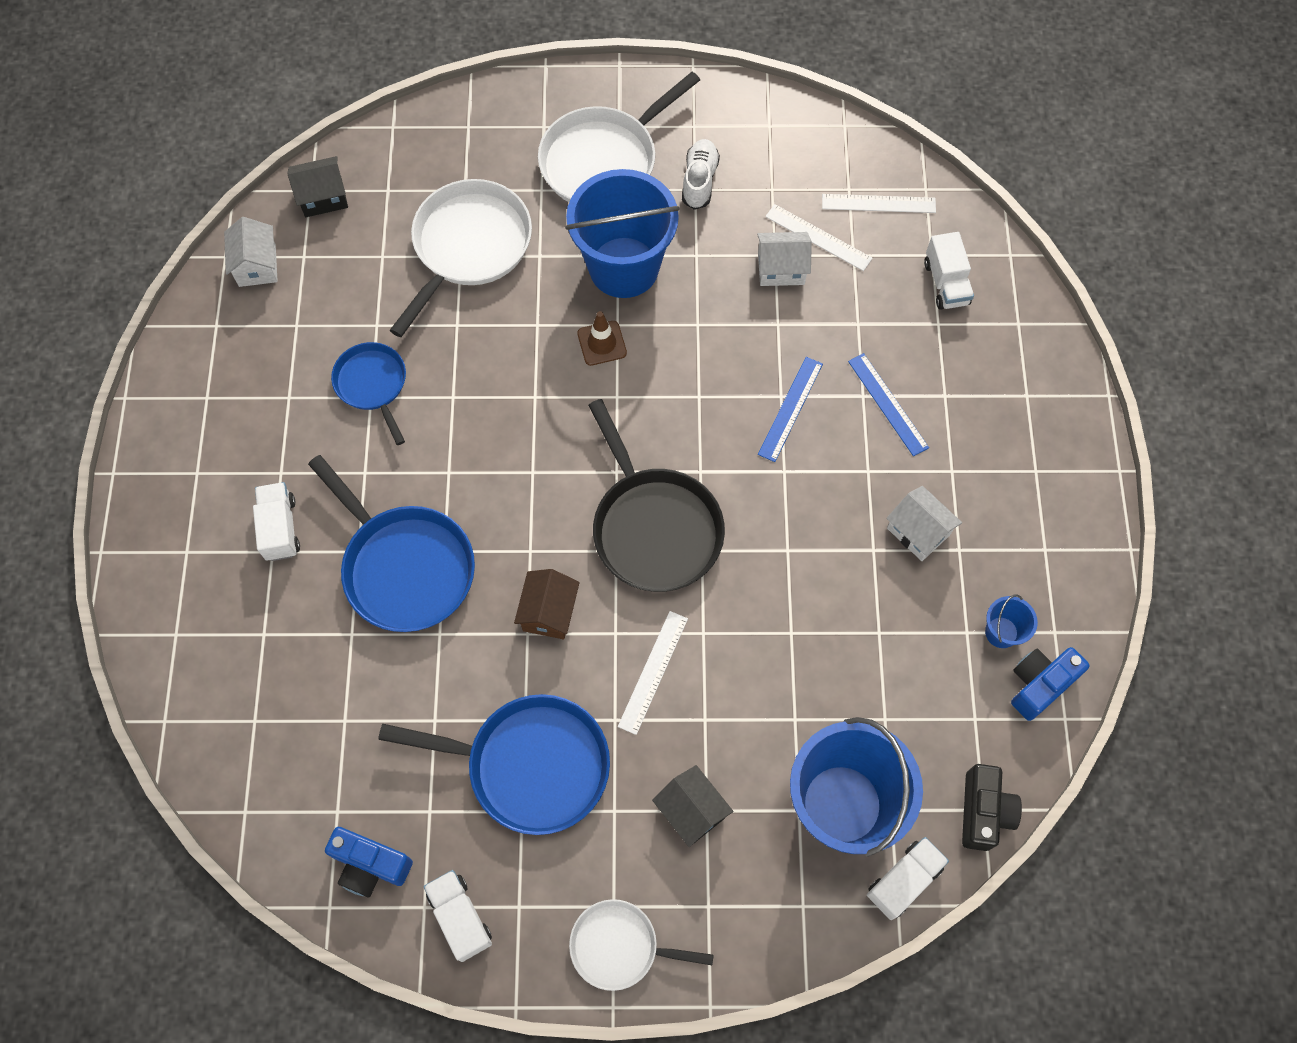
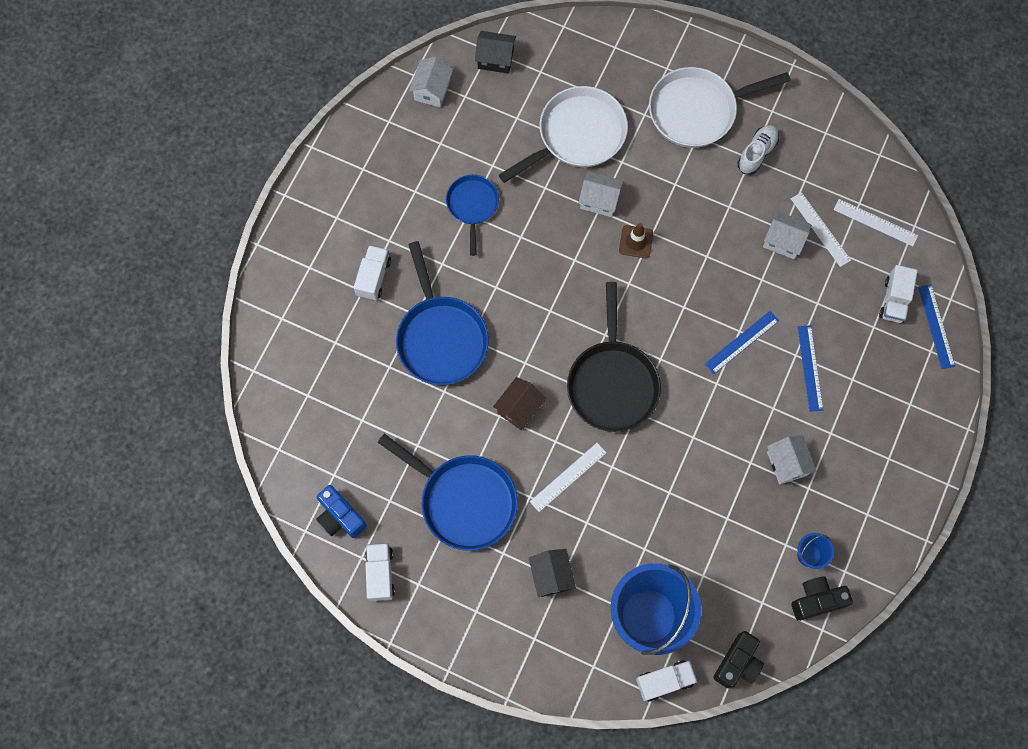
camera: 25 degrees right, 5 degrees up
(533, 312) = (599, 200): none -> white house
(620, 946) = (469, 637): white pan -> none
(624, 267) = (675, 194): blue bucket -> none
(1010, 292) = (936, 326): none -> blue ruler
(1039, 684) = (817, 600): blue camera -> black camera

